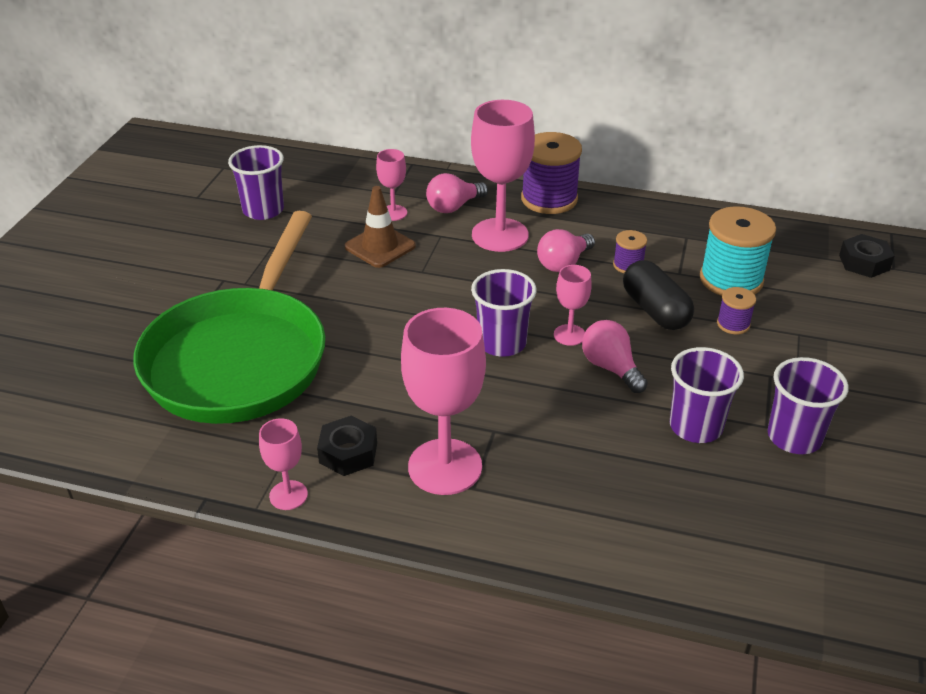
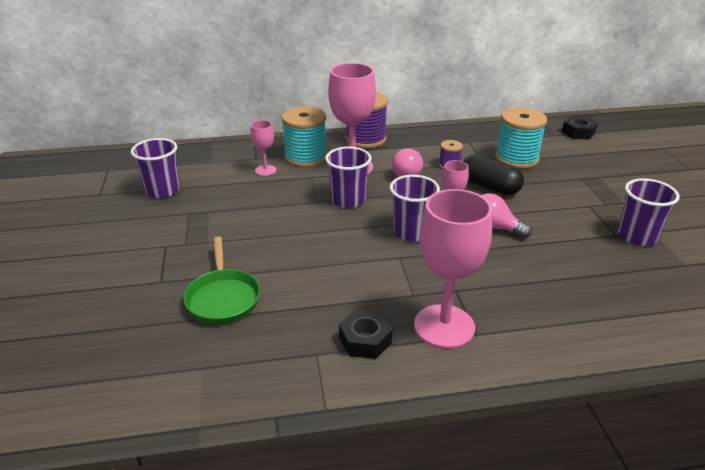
camera: 25 degrees left, 5 degrees down
(240, 358) = (223, 298): green pan -> green pan, size x0.47
(288, 495) = (344, 389): pink goblet -> none
(380, 246) = (273, 193): brown traffic cone -> none
(454, 207) = (305, 157): pink light bulb -> turquoise spool
(695, 426) = (577, 247): purple cup -> purple cup (348, 200)
(733, 324) = (541, 183): purple spool -> none

